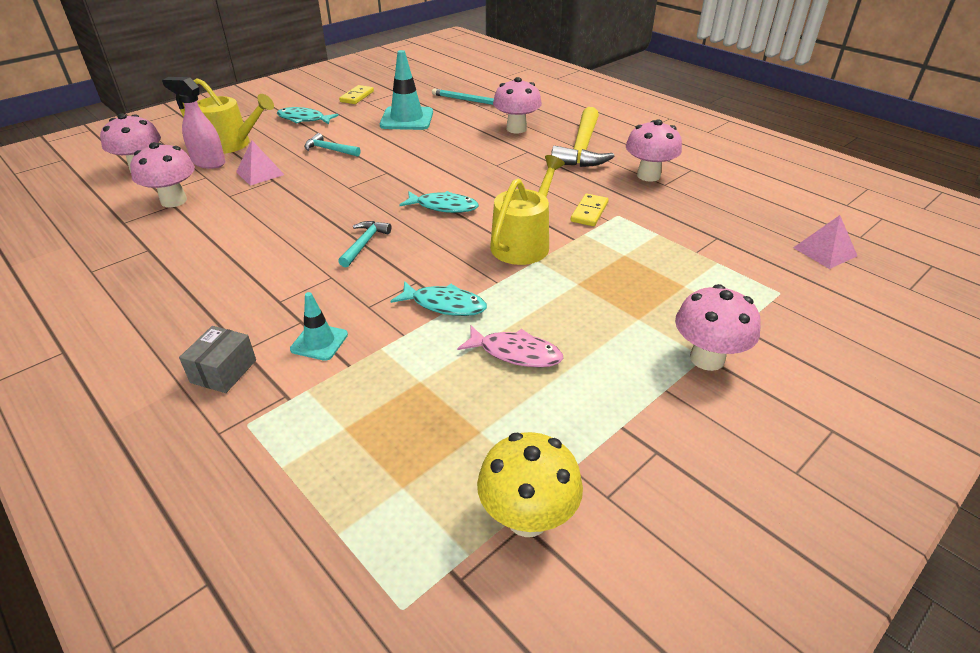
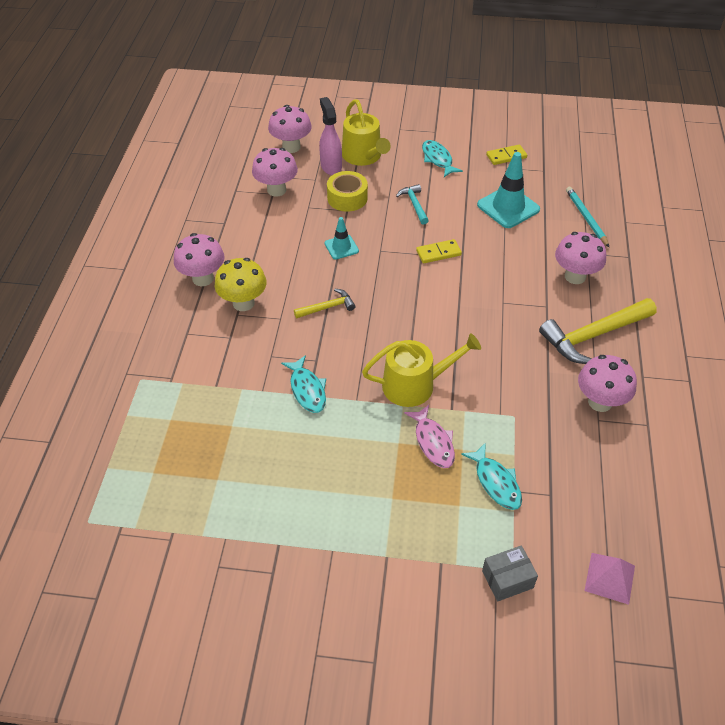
camera: 50 degrees right, 10 degrees up
(223, 371) = (165, 339): grey box -> grey box (507, 579)
(260, 173) = (347, 198): pink pyramid -> yellow tape
(319, 342) = (221, 359): turquoise traffic cone -> turquoise traffic cone (341, 247)
(364, 244) = (327, 307): turquoise hammer -> yellow hammer
(443, 207) = (412, 314): turquoise fish -> turquoise fish (496, 482)
(515, 353) = (295, 454): pink fish -> pink fish (433, 442)
(527, 518) = (175, 538): yellow mushroom -> yellow mushroom (243, 303)
(589, 212) = (498, 397): yellow domino -> yellow domino (438, 253)
(707, 358) = (385, 558): pink mushroom -> pink mushroom (203, 278)

